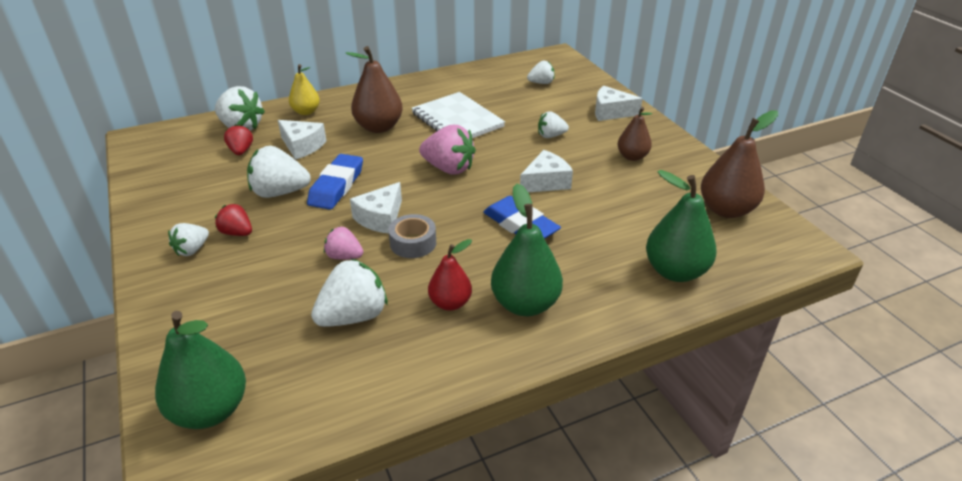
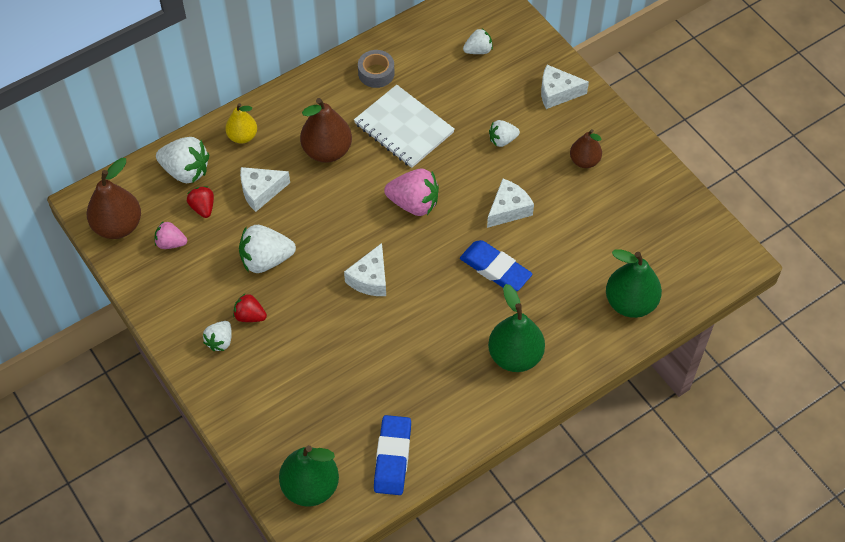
camera: 10 degrees left, 20 degrees up
(302, 146) = (261, 191): white cheese -> white cheese turned 135 degrees clockwise
(336, 186) = (316, 243): blue eraser -> blue eraser (392, 457)
(344, 256) = (354, 328): pink strawberry -> pink strawberry (171, 243)
(353, 316) = (383, 389): white strawberry -> none
(413, 243) = (407, 304): grey tape -> grey tape (376, 73)
(450, 303) = (456, 364): red pear -> none
(726, 210) = (672, 222): brown pear -> brown pear (118, 226)

